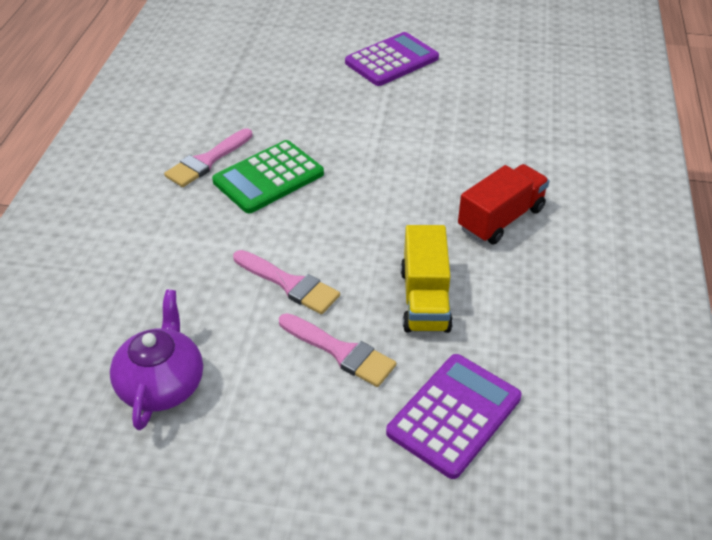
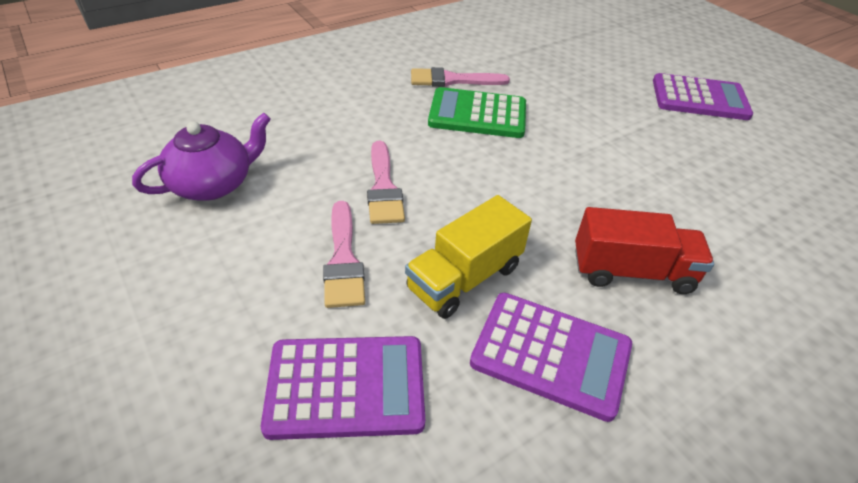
camera: 45 degrees right, 0 degrees up
(523, 302) = (551, 354): none -> purple calculator

